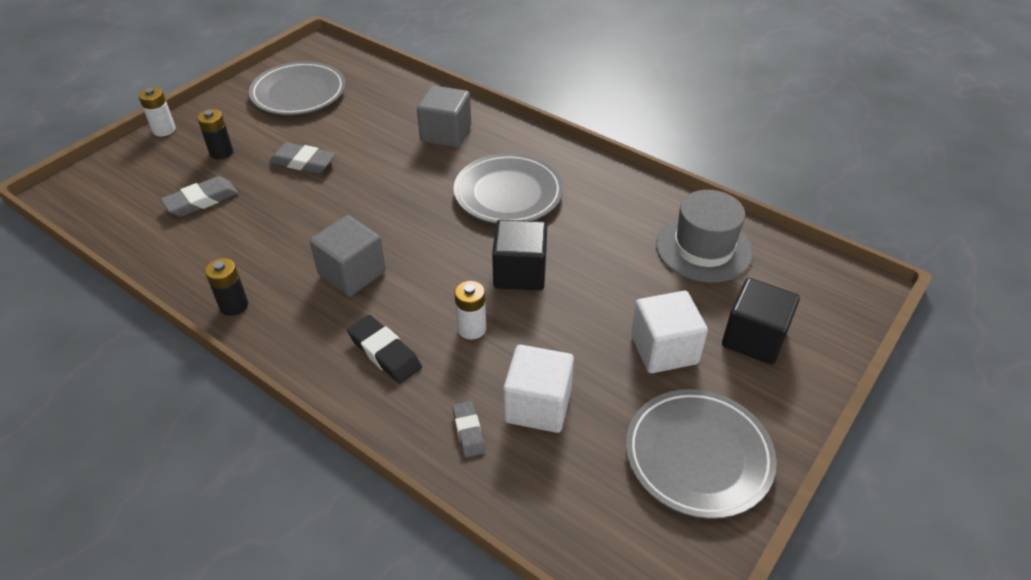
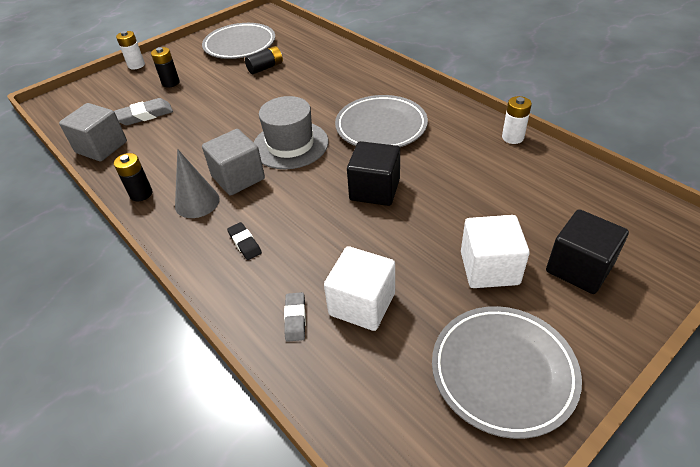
camera: 15 degrees right, 0 degrees up
(303, 162) = (227, 93): grey eraser -> none
(310, 309) = (197, 202): none -> grey cone
(343, 124) = (265, 68): none -> black battery
(384, 353) = (244, 243): black eraser -> black eraser, size x0.64
(446, 134) = (342, 79): grey cube -> grey cube (101, 147)
(471, 329) = (322, 231): white battery -> white battery (512, 137)
(703, 248) = (544, 184): grey hat -> grey hat (290, 145)

